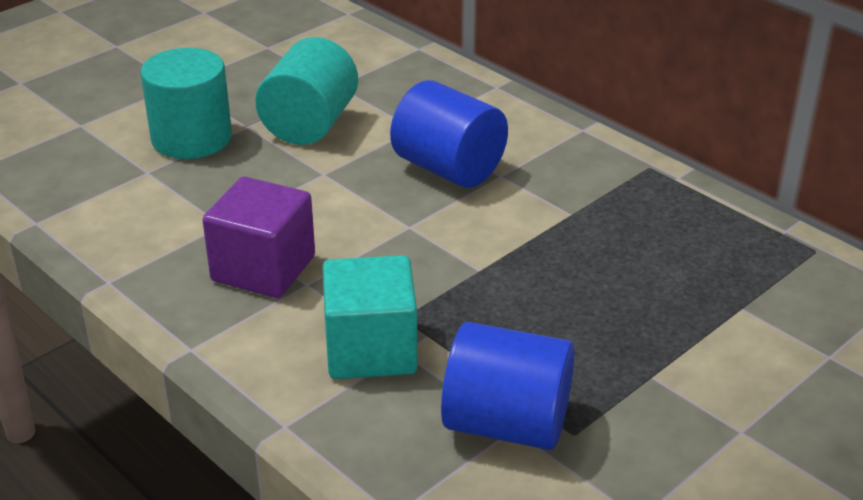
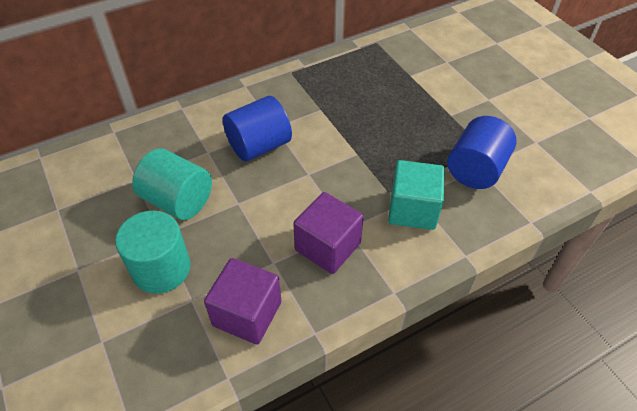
camera: 75 degrees left, 15 degrees up
(132, 218) = (247, 314): none -> purple cube

